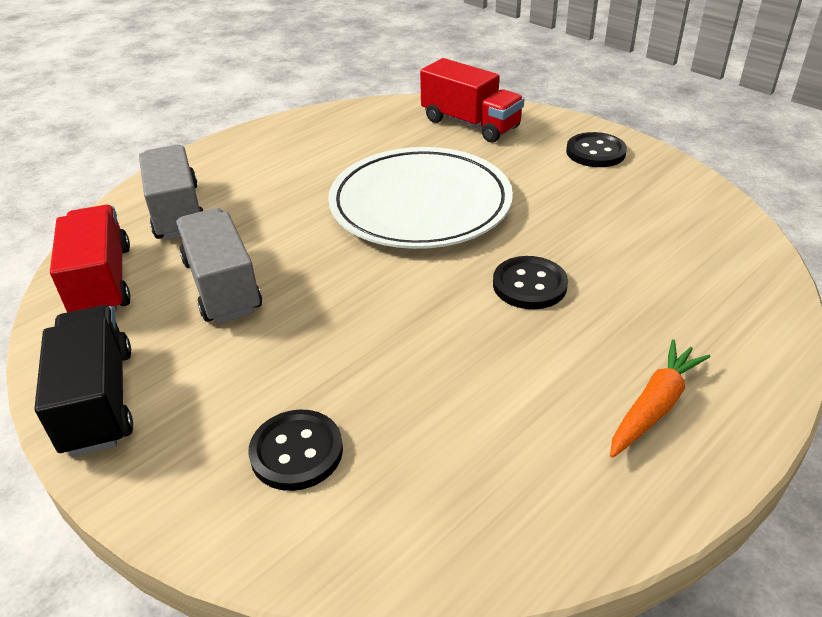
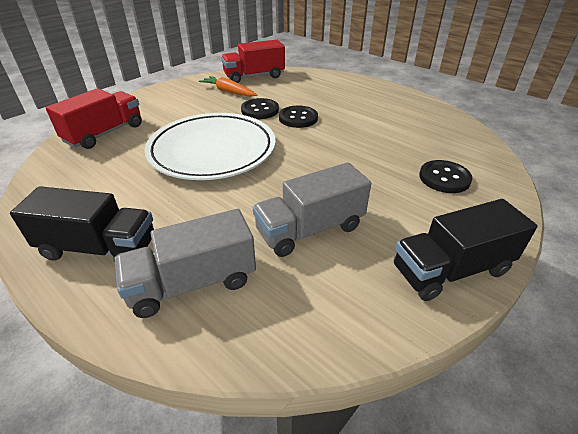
camera: 95 degrees left, 0 degrees up
(102, 282) = (312, 314): red truck -> red truck (254, 76)
(247, 159) = (99, 248): none -> black truck
(595, 152) = (168, 96): black button -> black button (260, 110)
(654, 406) = (373, 97): orange carrot -> orange carrot (228, 92)

